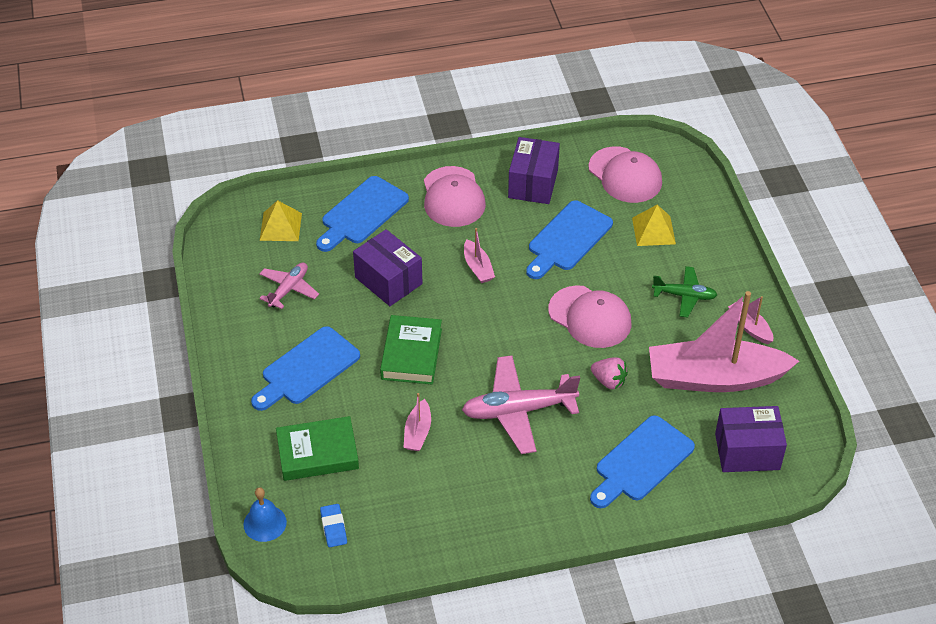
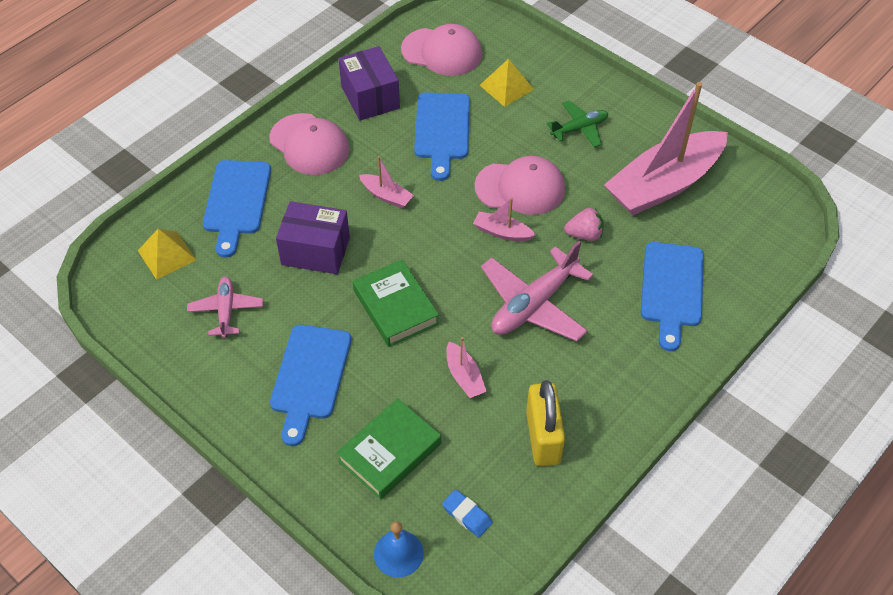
camera: 35 degrees left, 5 degrees up
(436, 509) = (543, 437): none -> yellow padlock
(747, 451) = (742, 231): purple box -> none
(750, 327) = (652, 127): pink boat -> pink boat (502, 232)

